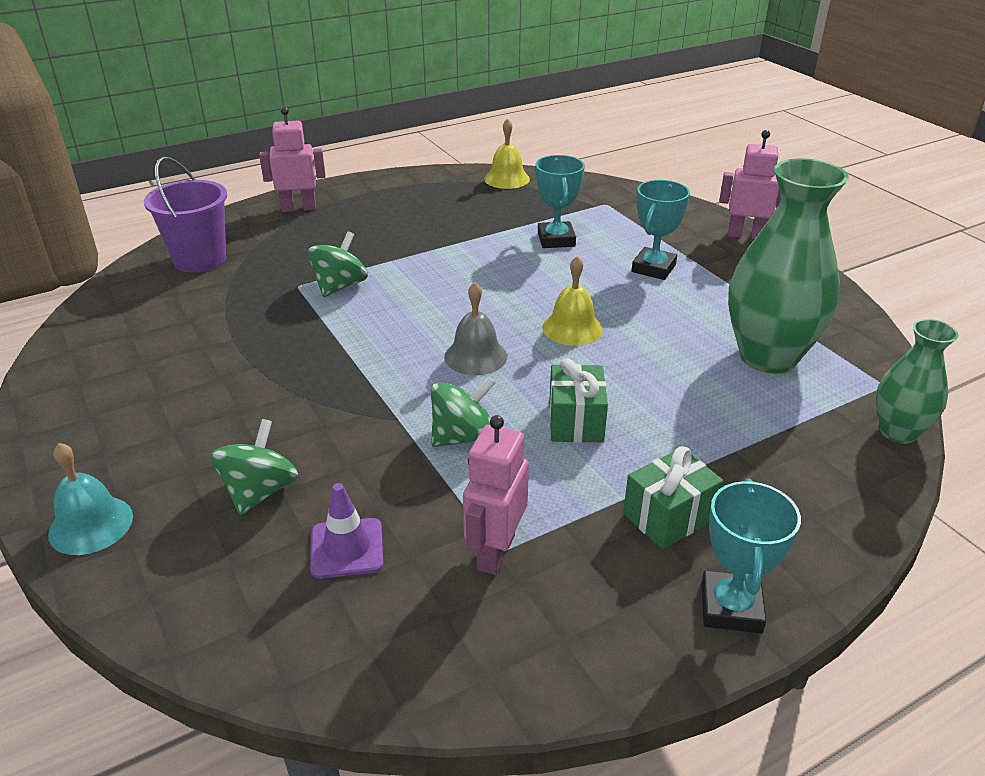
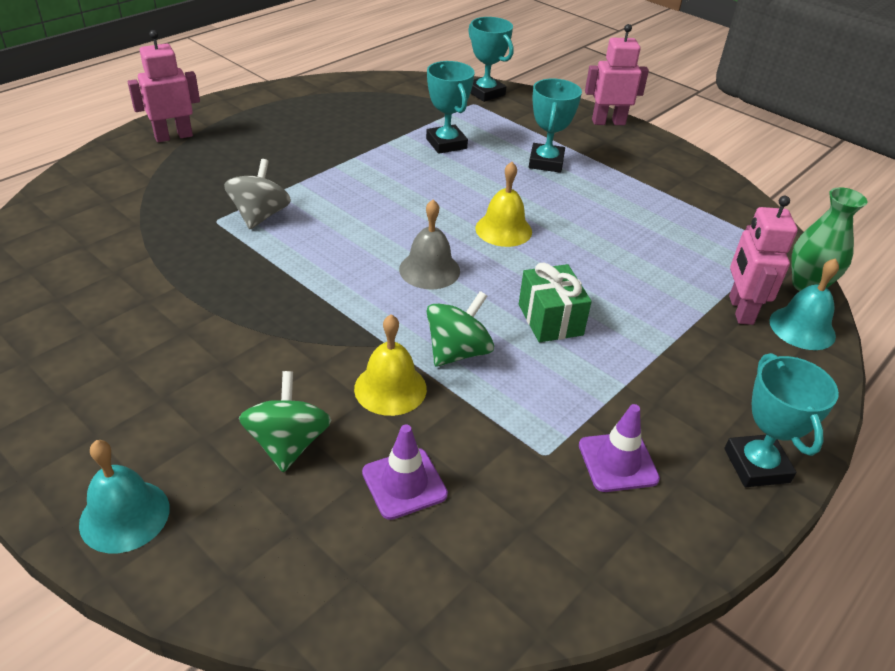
camera: 20 degrees left, 5 degrees up
(200, 259) = (93, 204): purple bucket -> none
(340, 286) = (260, 216): green spinning top -> grey spinning top
(495, 552) = (541, 458): pink robot -> pink robot (740, 310)
(507, 179) = (370, 86): yellow bell -> yellow bell (390, 388)
(574, 572) = (618, 462): none -> purple traffic cone
(623, 195) = (485, 93): none -> turquoise trophy
(668, 516) = (670, 394): green gift -> none
(768, 357) = (679, 233): green vase -> none
(866, 475) = (802, 328): none -> turquoise bell

